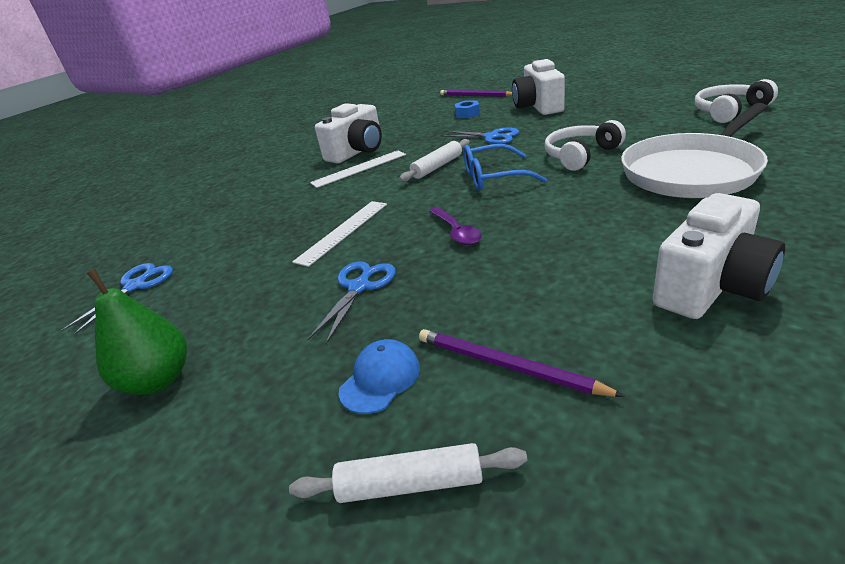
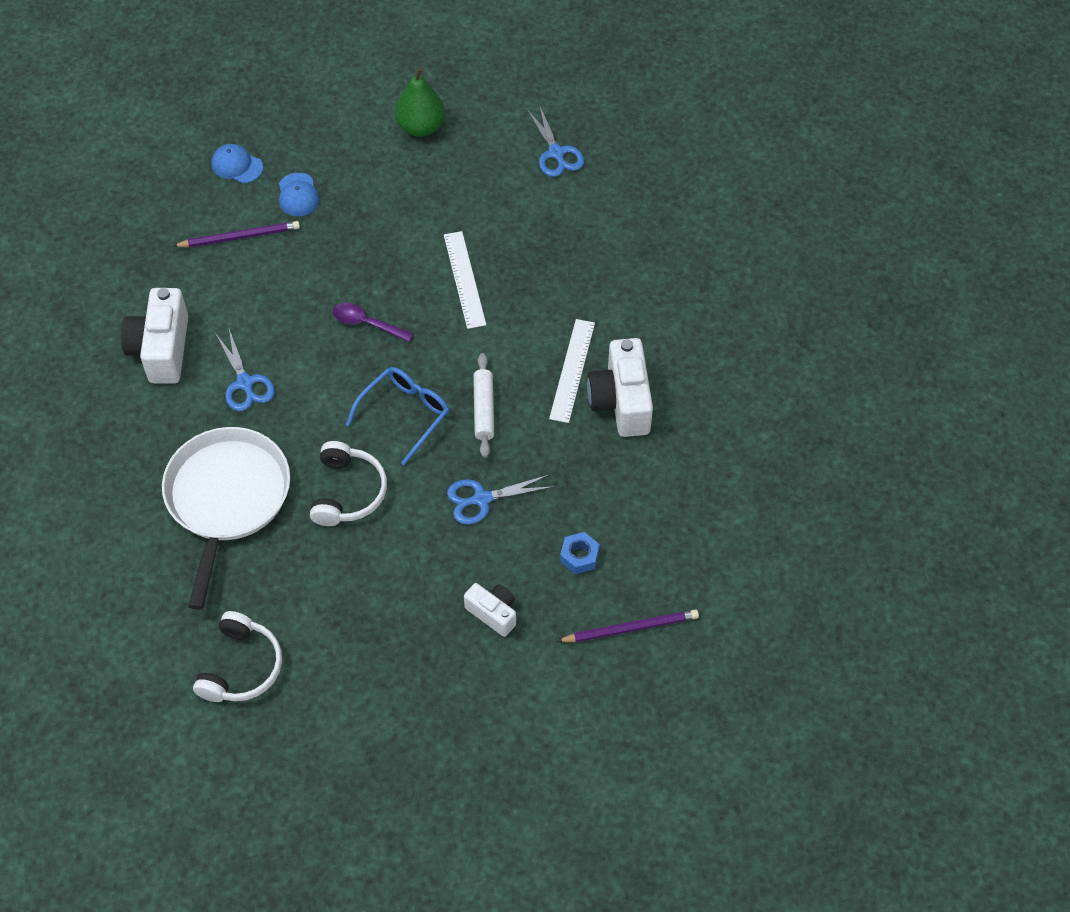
camera: 130 degrees right, 25 degrees up
(359, 287) = (382, 239): blue scissors -> blue scissors (245, 383)
(410, 484) = (237, 165): white rolling pin -> blue cap
(538, 107) = (493, 613): white camera -> white camera, size x0.58

